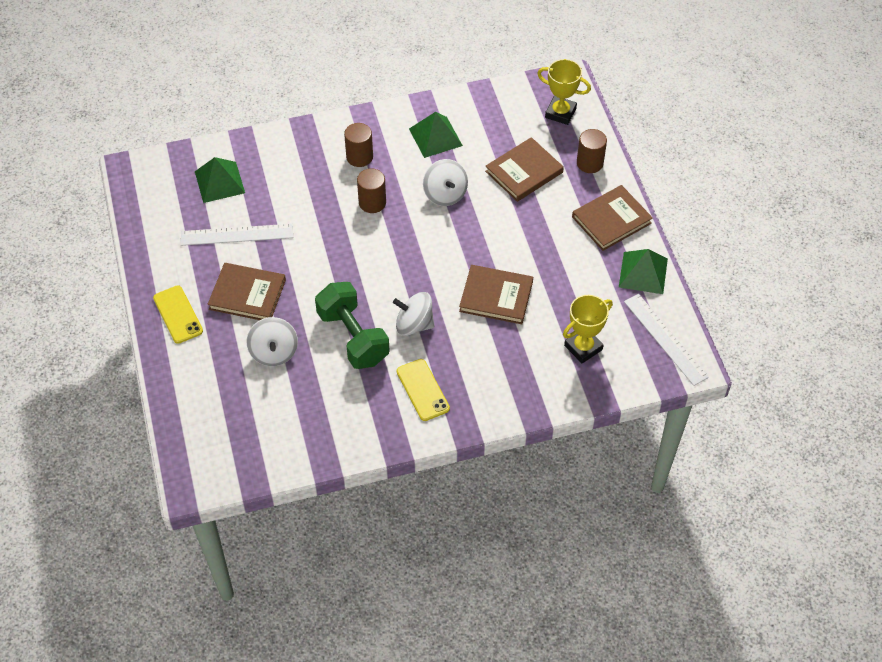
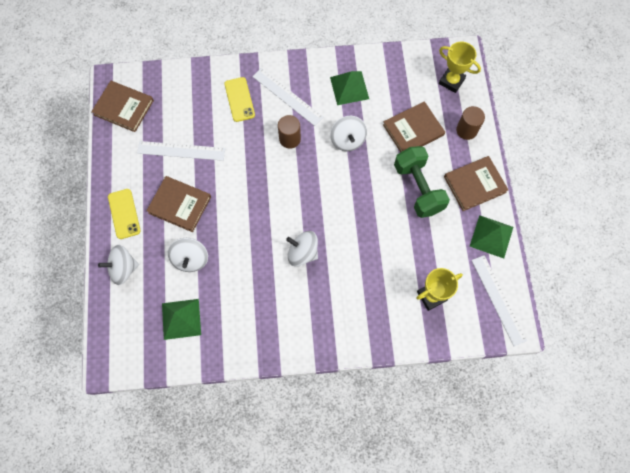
camera: 10 degrees right, 15 degrees up
(189, 375) = (123, 269): none -> white spinning top
(219, 182) = (176, 102): green pyramid -> green pyramid (181, 319)
(353, 337) = (253, 256): green dumbbell -> green dumbbell (418, 188)
(359, 157) = (287, 96): brown cylinder -> white ruler
(422, 390) = (298, 312): yellow phone -> yellow phone (239, 99)
(496, 296) = (371, 239): brown book -> brown book (123, 107)

